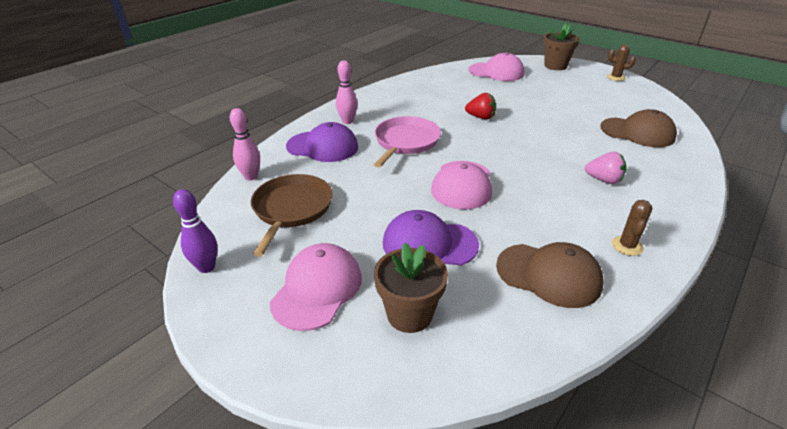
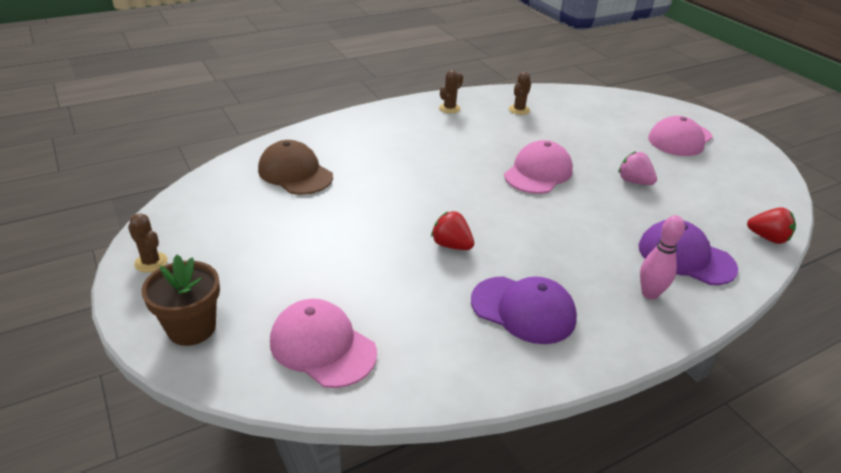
camera: 160 degrees left, 0 degrees up
(206, 267) = (769, 168): purple bowling pin -> none
(251, 177) = (767, 238): pink bowling pin -> red strawberry
(291, 209) = (710, 193): brown pan -> none
(405, 142) = (575, 234): pink pan -> none
(409, 314) = (619, 116): brown flower pot -> none
(429, 244) = (591, 142): purple cap -> purple cap (523, 310)
(549, 275) = (519, 110): brown cap -> brown cactus
(604, 180) = (404, 144): pink strawberry -> pink strawberry (634, 182)

